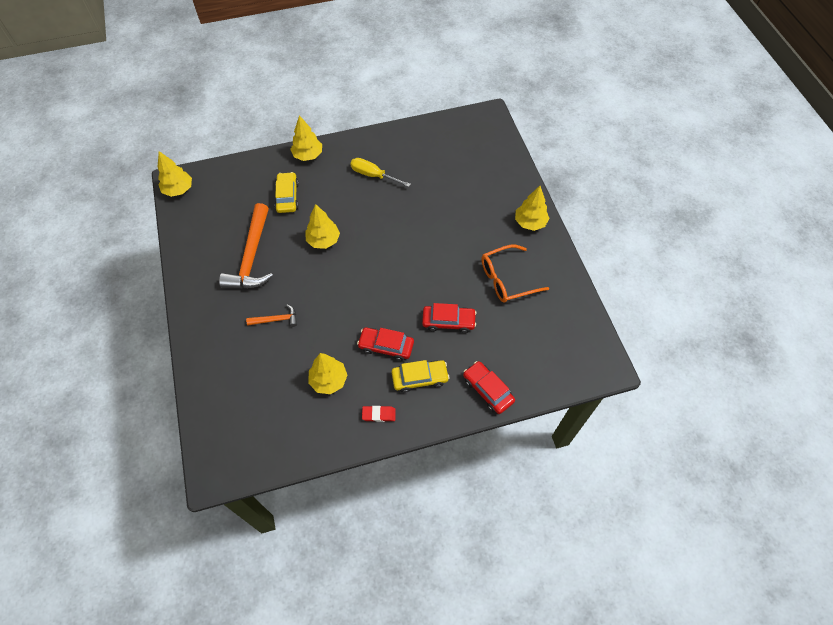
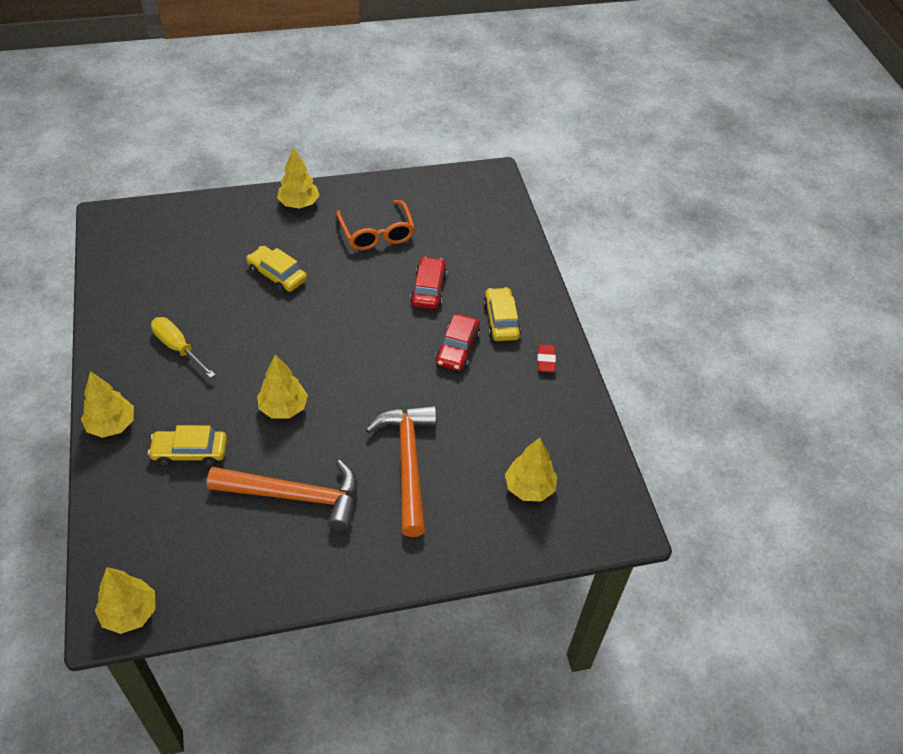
camera: 90 degrees left, 10 degrees down
(276, 319) = (408, 463): orange hammer -> orange hammer, size x2.10
(329, 380) = (501, 406): yellow tree -> yellow tree (529, 487)
(373, 175) = (177, 347): yellow screwdriver -> yellow screwdriver turned 105 degrees clockwise
(448, 219) = (277, 275): none -> yellow car
(488, 390) = (517, 265): red car -> none

